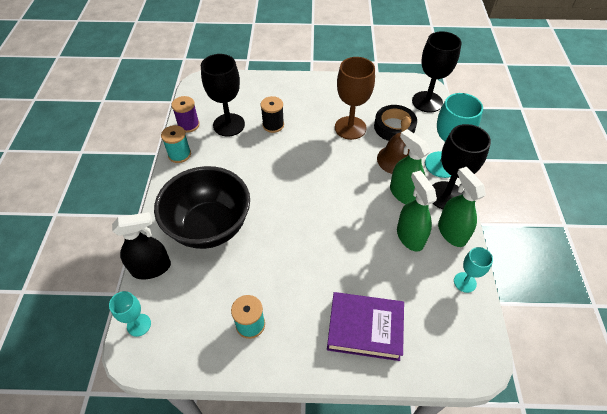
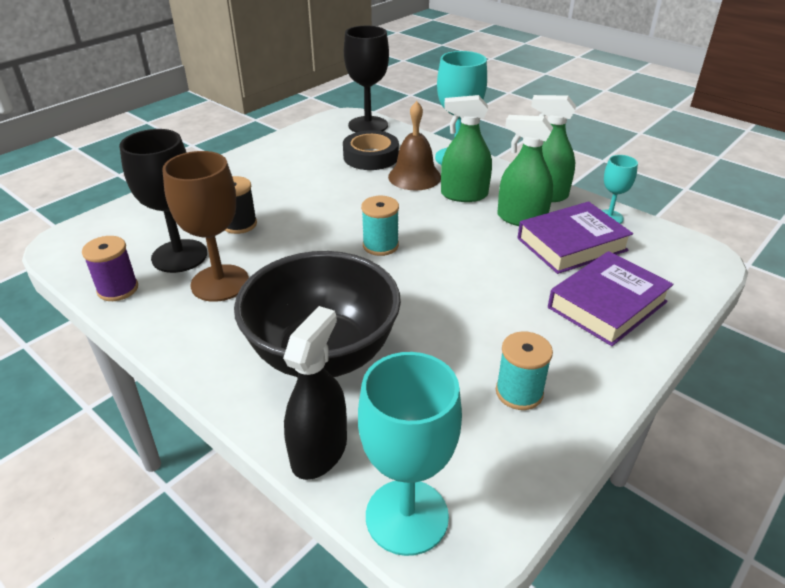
camera: 50 degrees left, 15 degrees down
(139, 325) = (407, 516): turquoise goblet -> turquoise goblet, size x1.83
(179, 154) = (156, 323): turquoise spool -> turquoise spool (380, 245)
(350, 128) = (330, 180): brown goblet -> brown goblet (220, 283)
(410, 278) = (571, 244): none -> purple book
(446, 196) = (497, 175): black goblet -> none

